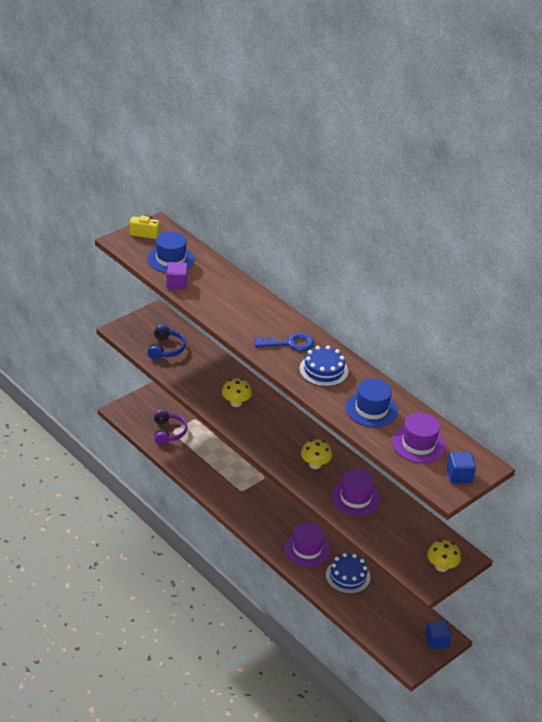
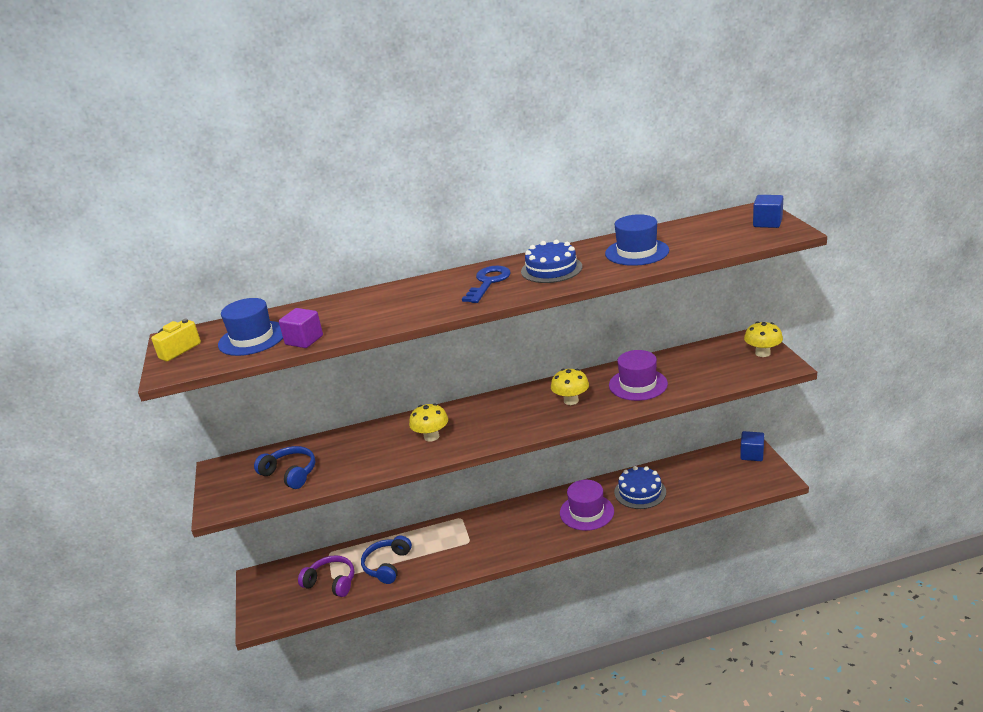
camera: 55 degrees left, 10 degrees down
(197, 454) = (387, 565): none -> blue headphones
(418, 444) = (708, 236): purple hat -> none

